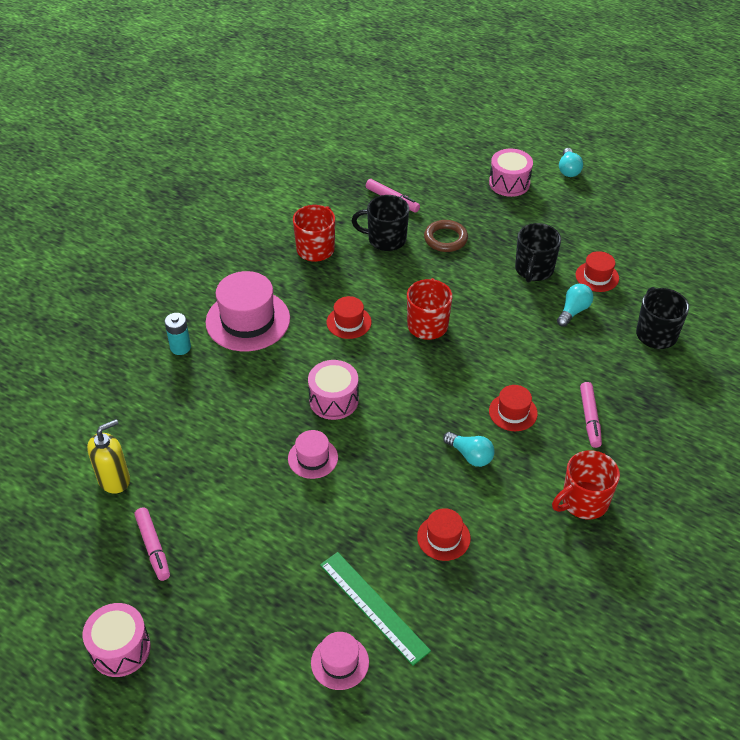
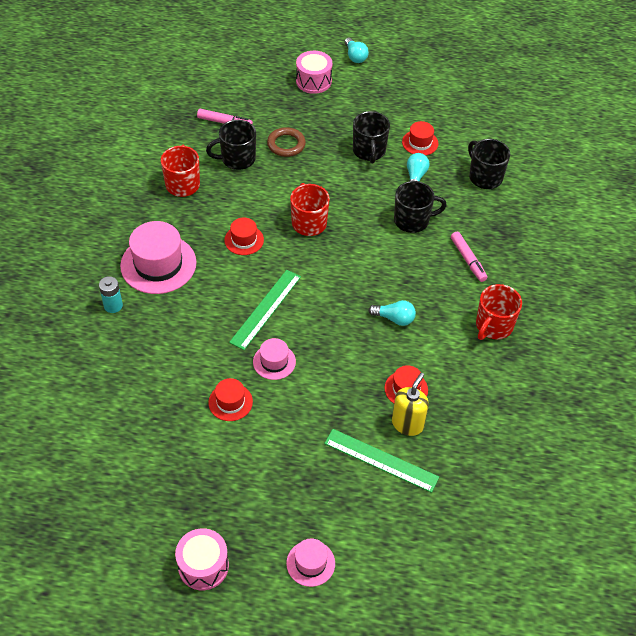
camera: 25 degrees left, 5 degrees up
(114, 479) = (120, 435): yellow soap dispenser -> yellow soap dispenser (407, 424)
(153, 547) = (184, 478): pink marker -> none
(334, 400) = (266, 309): pink drum -> green ruler
(340, 662) = (377, 510): pink hat -> pink hat (310, 563)
(513, 412) = (409, 273): red hat -> red hat (230, 402)
(546, 356) = (412, 220): none -> black mug

